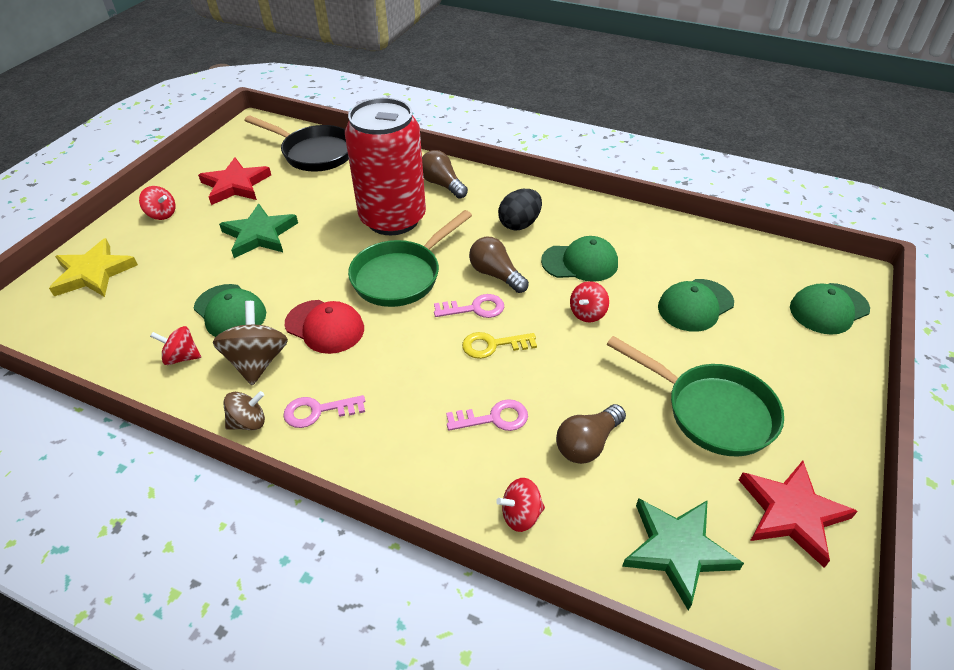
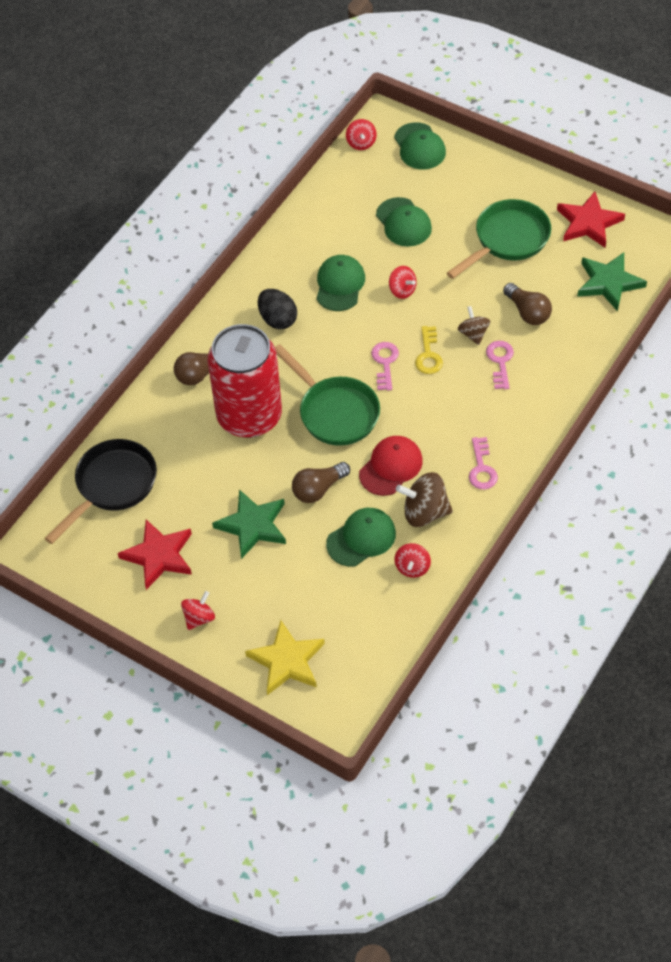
camera: 80 degrees left, 10 degrees up
(248, 422) = (487, 513): brown spinning top -> brown spinning top (473, 334)
(496, 275) = (345, 344): brown light bulb -> brown light bulb (318, 489)
(521, 515) = (579, 355): red spinning top -> red spinning top (361, 143)

